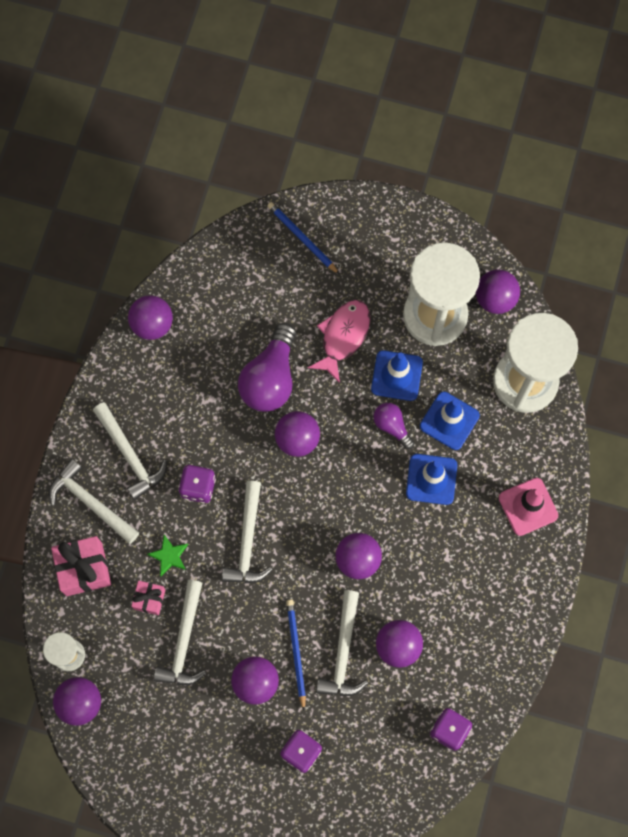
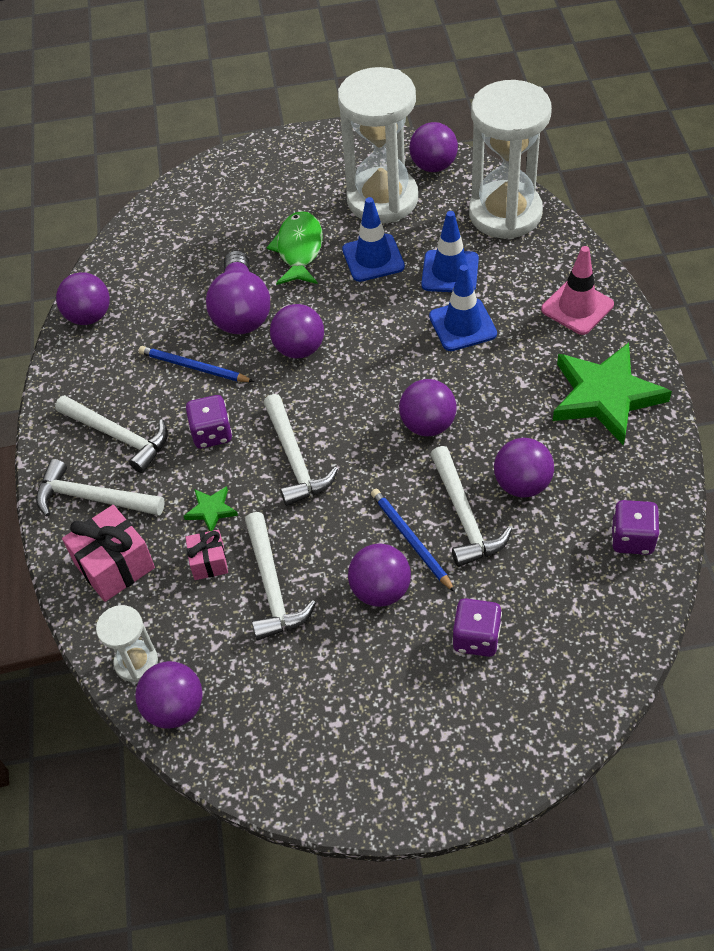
camera: 20 degrees left, 20 degrees down
(302, 238) = (213, 193): blue pencil -> blue pencil (193, 367)
(343, 337) = (299, 249): pink fish -> green fish
(392, 426) = (393, 299): purple light bulb -> none
(501, 601) = (605, 396): none -> green star

